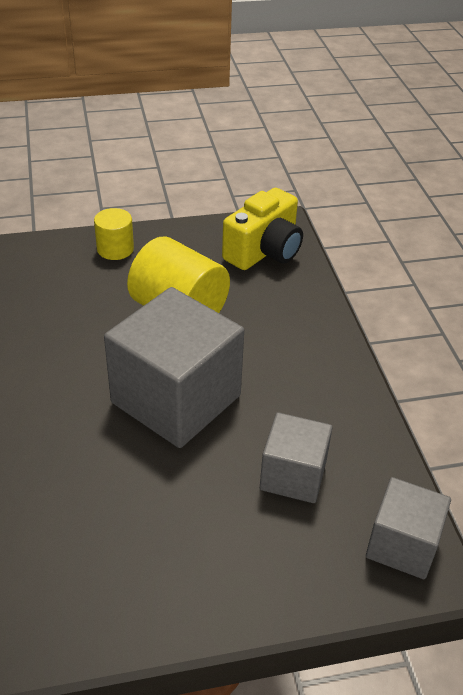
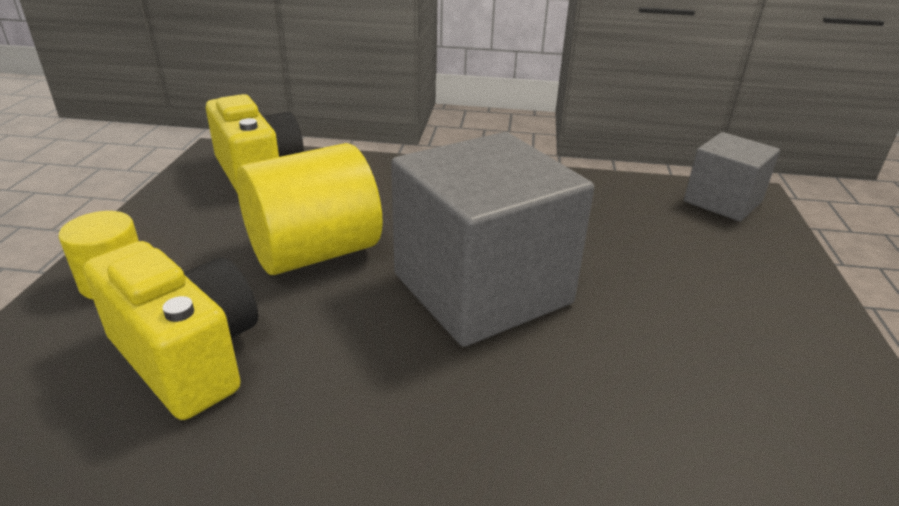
camera: 70 degrees left, 10 degrees down
(67, 300) = (188, 356): none -> yellow camera
(293, 475) = (630, 235): grey cube -> none

